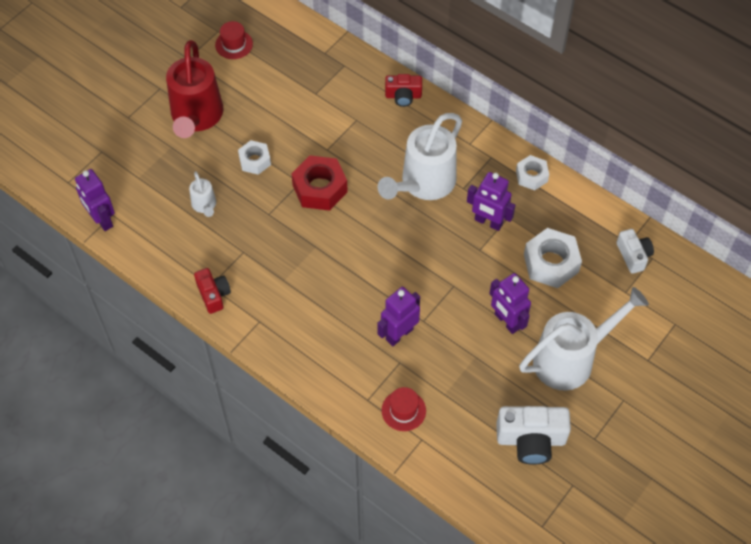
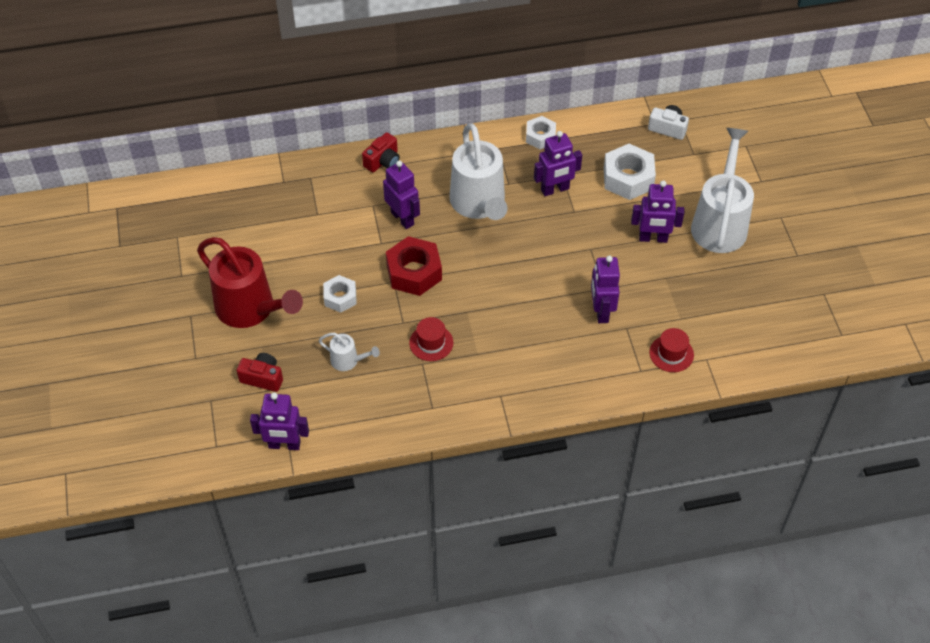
camera: 50 degrees left, 5 degrees down
(213, 295) = (444, 411): red camera -> red camera (262, 378)
(234, 44) = (204, 235): red hat -> red hat (431, 343)
(362, 146) = (402, 218): none -> purple robot
(531, 440) = (766, 292): white camera -> none

